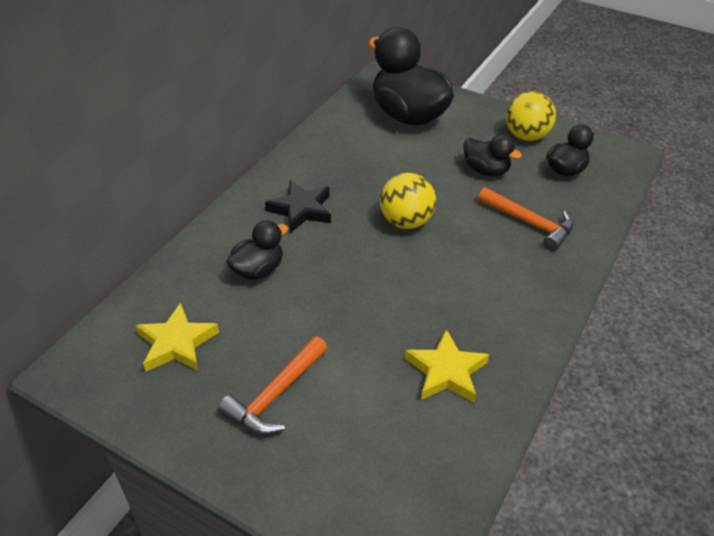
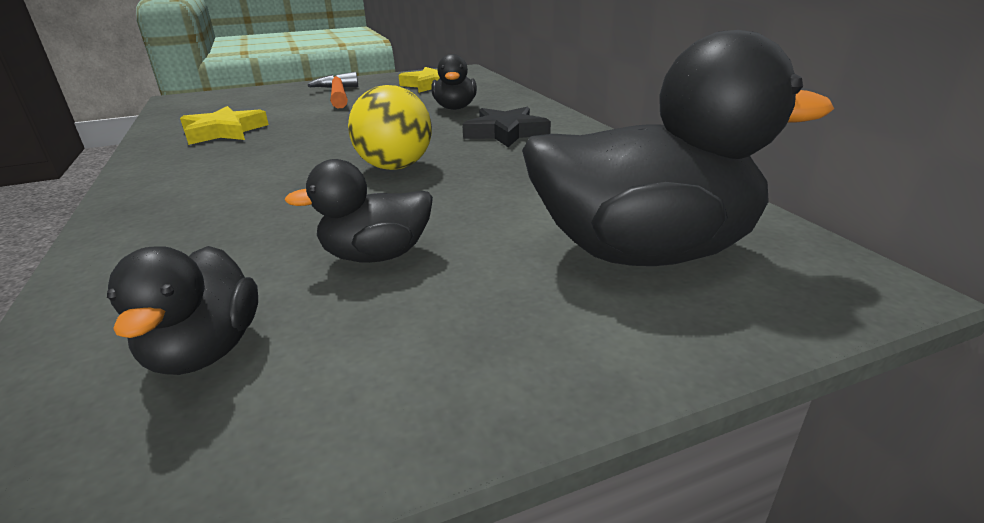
camera: 130 degrees right, 15 degrees down
(526, 136) = (381, 370): yellow ball -> none
(529, 223) = (224, 234): orange hammer -> none

